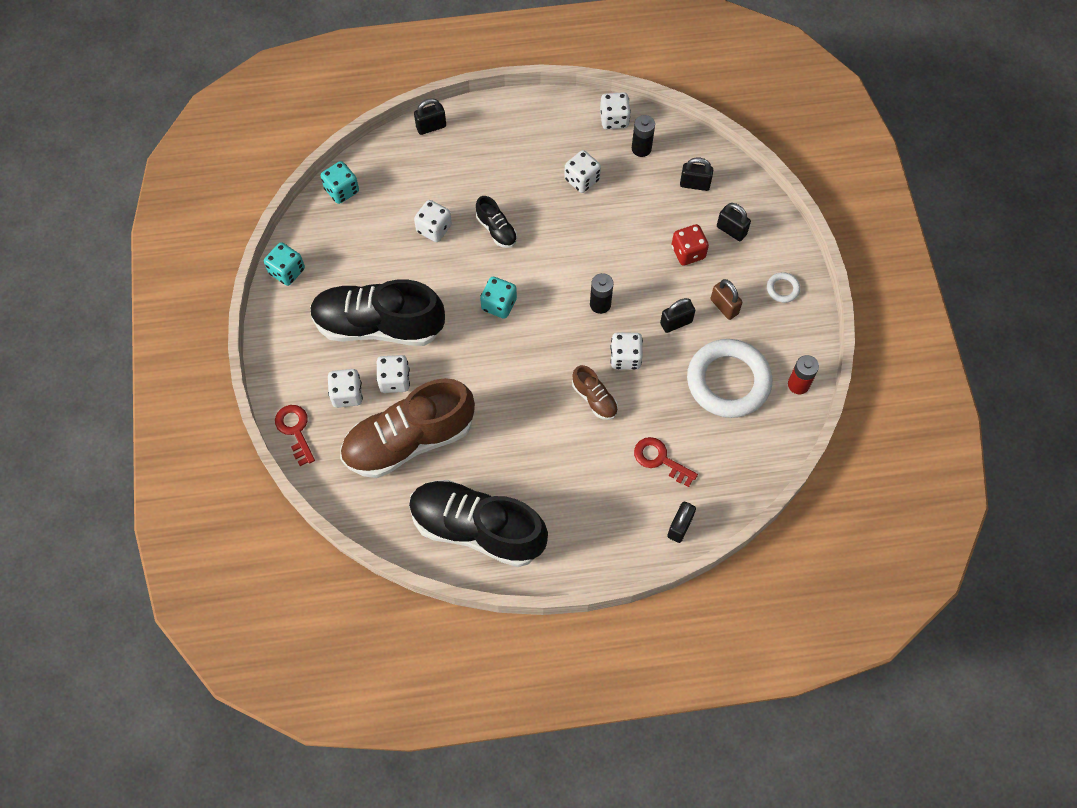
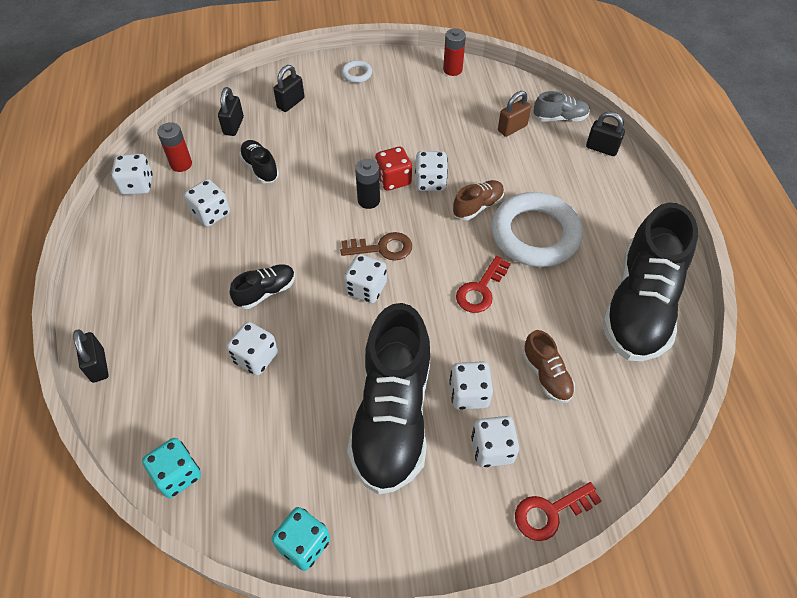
camera: 90 degrees left, 10 degrees down
(409, 440) = (546, 375): brown shoe -> brown shoe, size x0.44
(499, 304) = (366, 288): turquoise dice -> white dice
(543, 316) = (382, 248): none -> brown key
(639, 212) = (260, 168): none -> black shoe
(641, 148) = (181, 164): black battery -> red battery
(660, 459) = (537, 159): red key -> red key (480, 289)
(676, 323) = (391, 144): black padlock -> none
(688, 252) = (312, 133): red dice -> red dice (393, 179)
(724, 306) = (374, 111): brown padlock -> brown padlock (512, 128)
(725, 490) = (560, 118): none -> grey shoe
(728, 381) = (452, 112): white ring -> white ring (535, 234)

